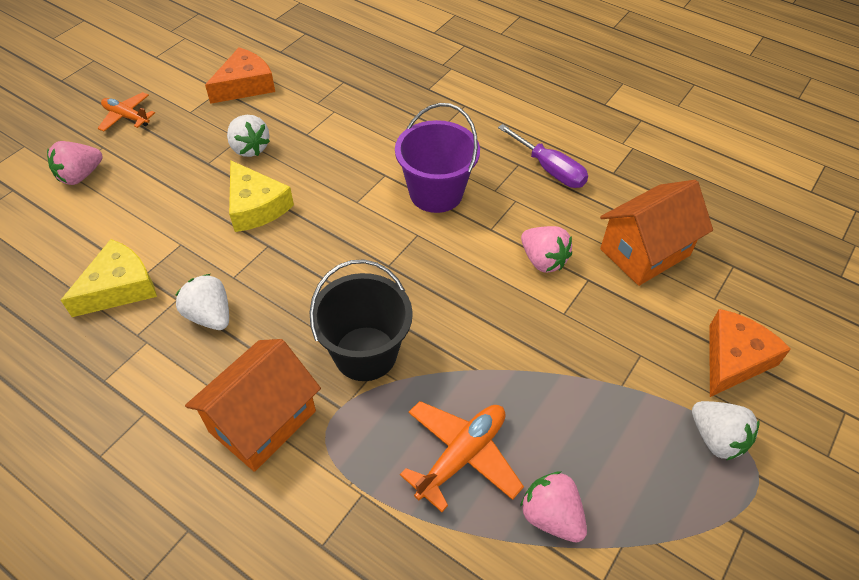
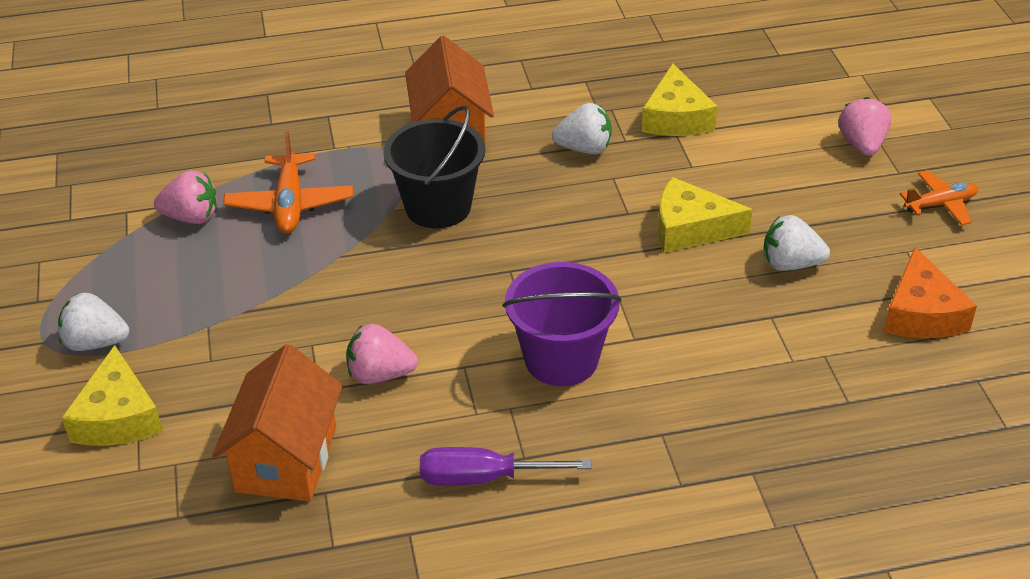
camera: 135 degrees right, 10 degrees down
(734, 359) = (118, 417): orange cheese -> yellow cheese

